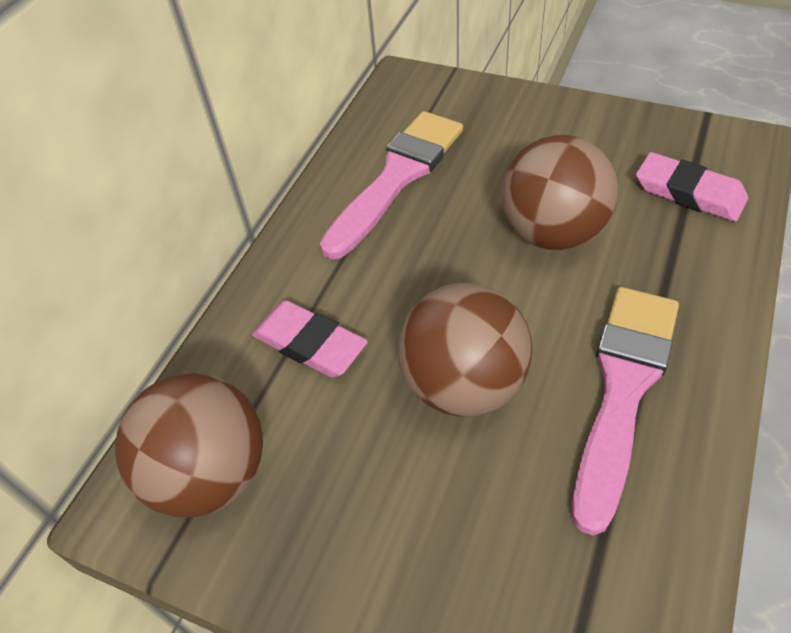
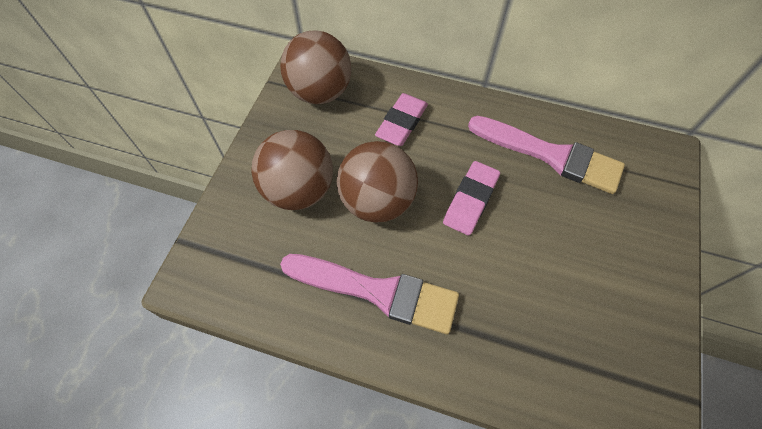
camera: 80 degrees right, 10 degrees up
(552, 233) = (512, 256): brown ball -> brown ball (299, 190)
(689, 192) = (576, 365): pink eraser -> pink eraser (470, 200)

